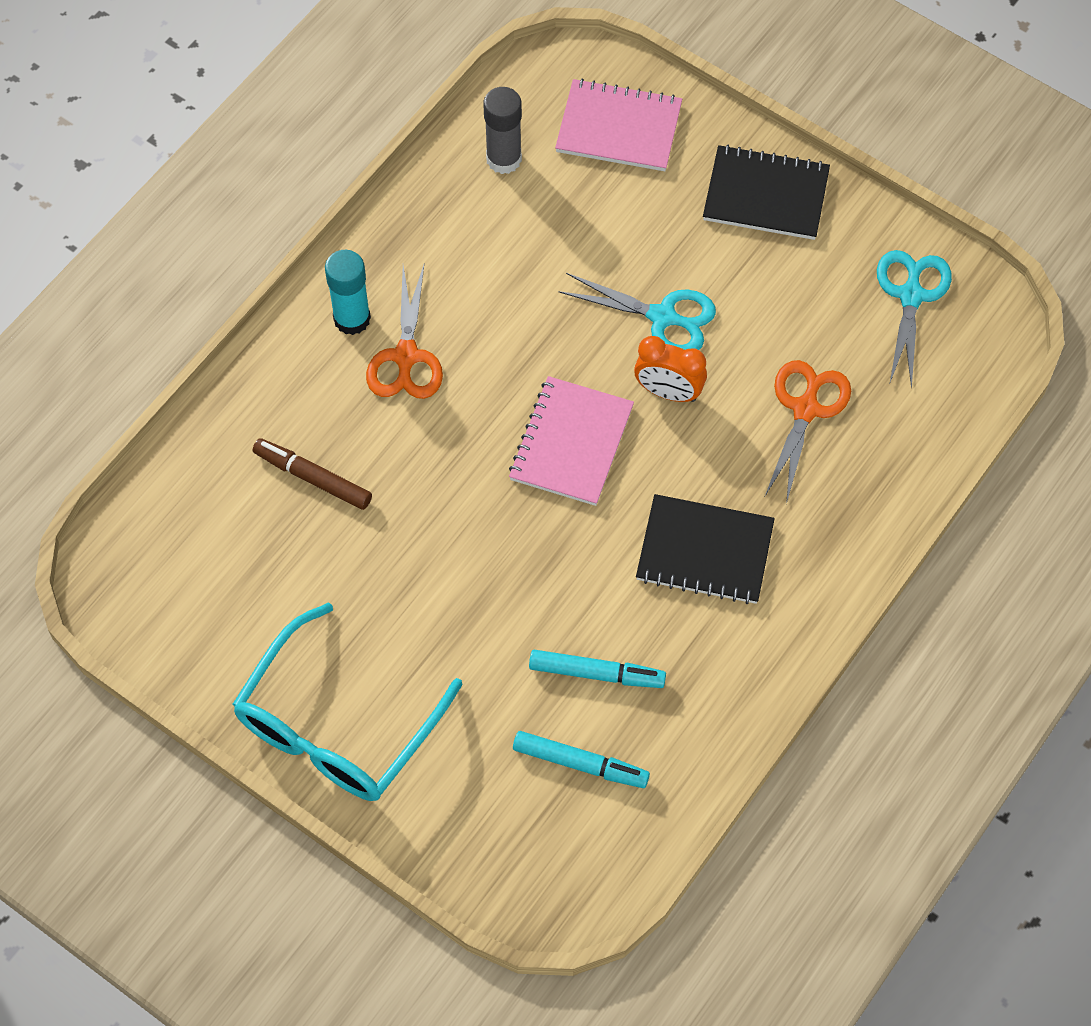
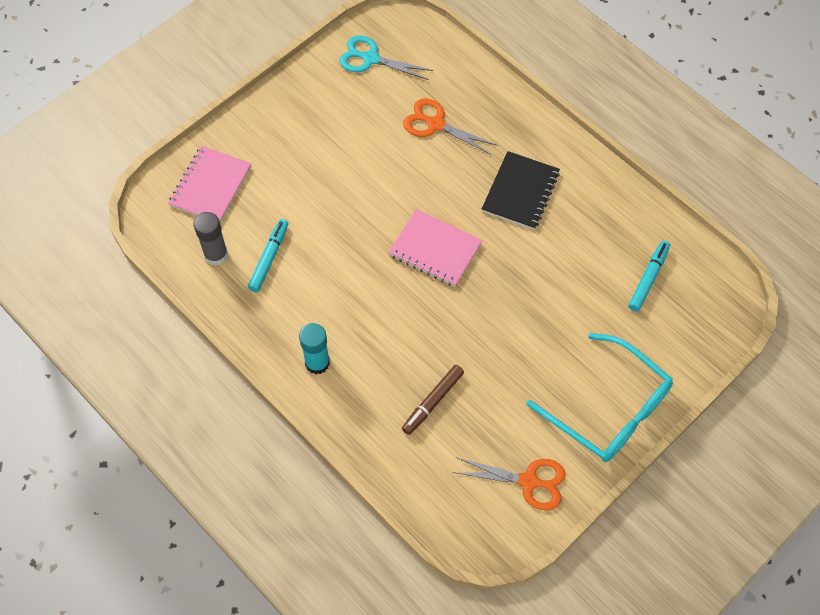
camera: 80 degrees left, 0 degrees up
(406, 357) = (353, 334): orange scissors -> orange scissors (529, 481)
(596, 673) = (592, 261): turquoise marker -> turquoise marker (269, 258)
(663, 317) = (356, 186): turquoise scissors -> none
(668, 392) = (410, 192): orange clock -> none
(766, 195) = (282, 117): black notebook -> none

